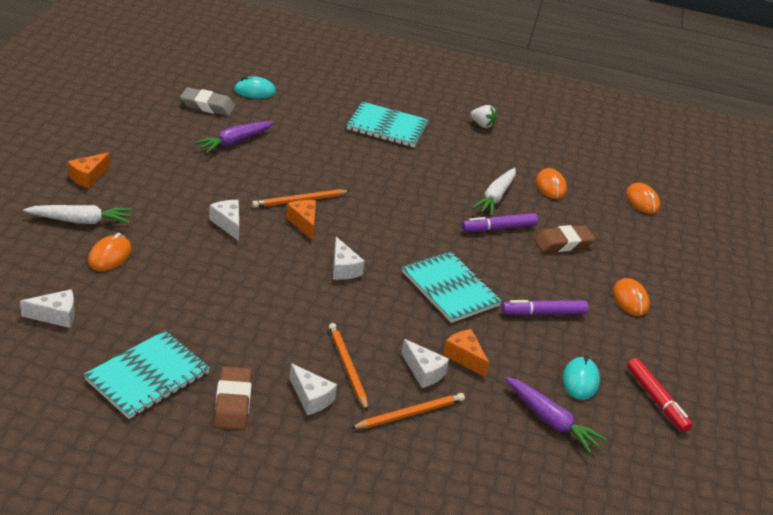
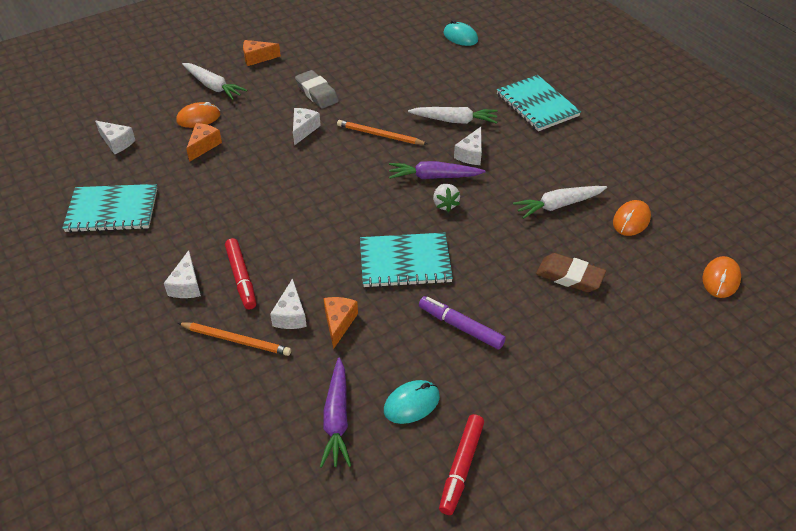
camera: 50 degrees right, 10 degrees up
(207, 106) = (407, 36): grey eraser -> grey eraser (317, 93)
(233, 403) = (135, 258): brown eraser -> none
(234, 142) = (391, 71): purple carrot -> purple carrot (434, 177)
(303, 223) = (359, 154): orange cheese -> orange cheese (204, 146)
(342, 164) = (454, 120): none -> white carrot
(343, 268) = (341, 202): white cheese -> white cheese (471, 154)
(347, 367) = (241, 278): orange pencil -> red marker
(450, 289) = (405, 262): turquoise notebook -> turquoise notebook turned 75 degrees clockwise
(482, 125) = (636, 136): white strawberry -> white strawberry (445, 204)
(498, 228) = (523, 233): purple marker -> none
(630, 299) = (568, 363): orange mouse -> none

